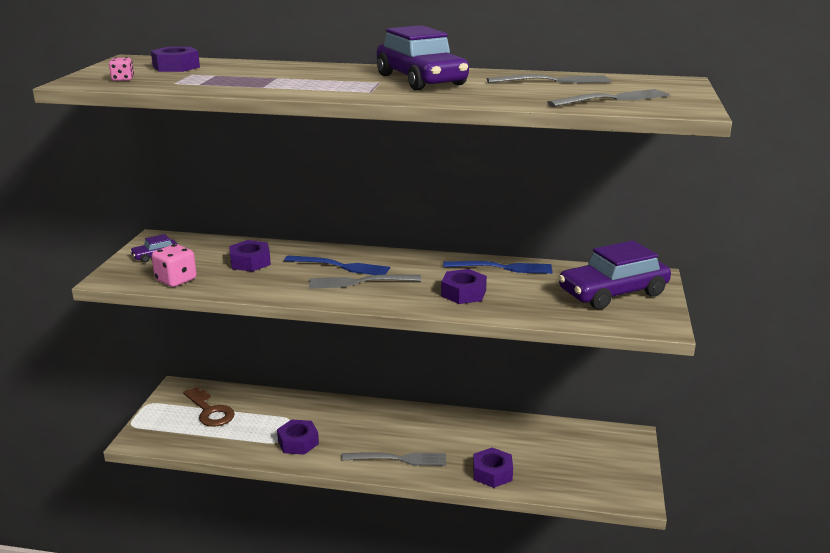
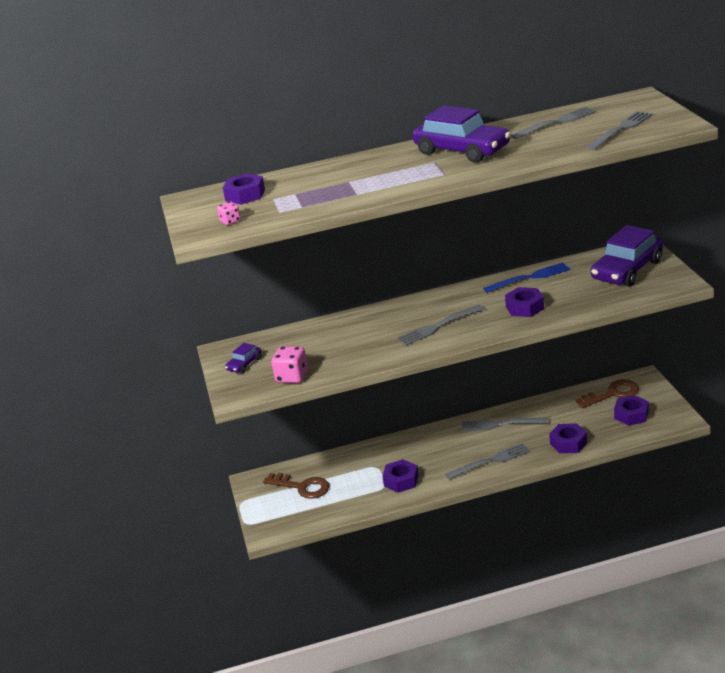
camera: 20 degrees left, 5 degrees up
(250, 262) = (331, 341): purple nut -> purple nut (631, 415)
(341, 266) = (408, 319): blue fork -> none
(442, 426) = (500, 424): none -> grey fork
(584, 440) = (612, 394): none -> brown key

